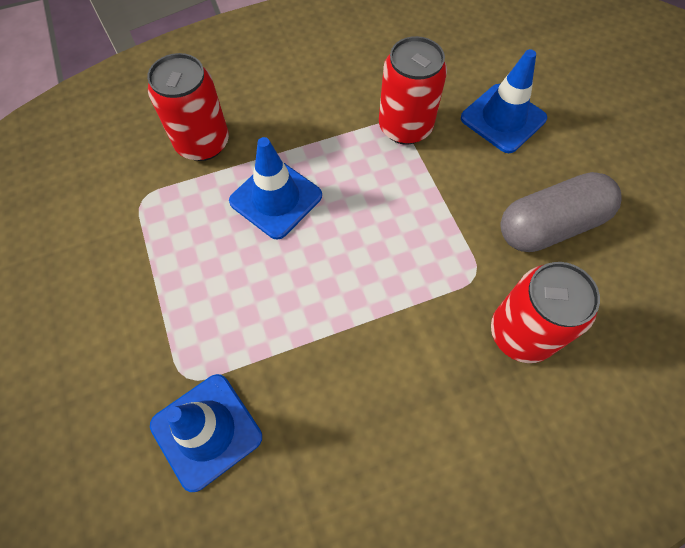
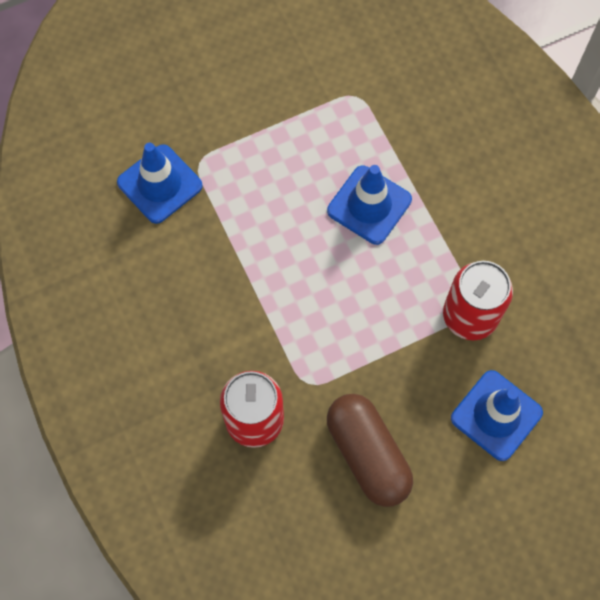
camera: 85 degrees right, 5 degrees up
(202, 143) = (423, 133): red can -> none
(550, 225) = (367, 454): grey capsule -> brown capsule

